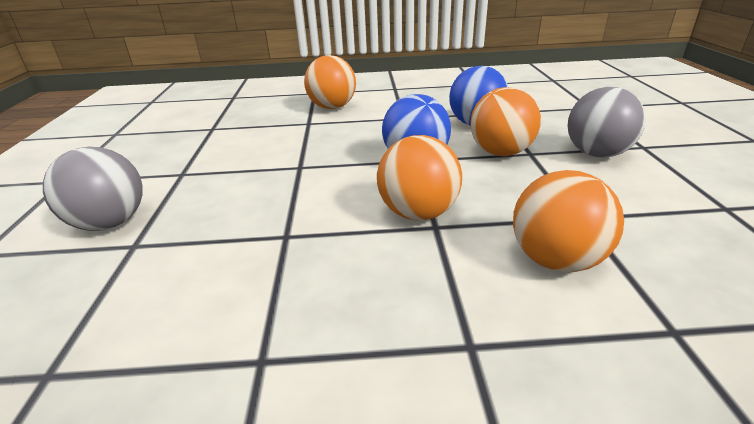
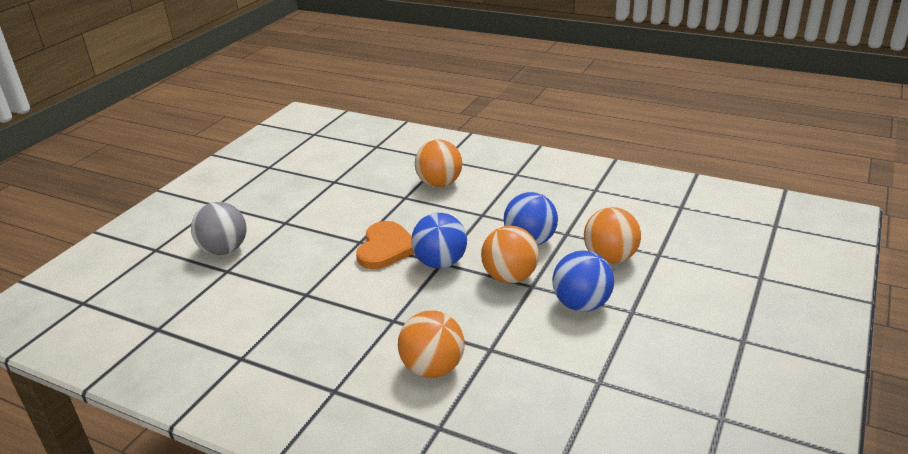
camera: 30 degrees right, 0 degrees up
(338, 164) = (386, 248): none -> orange heart
(418, 213) = (393, 307): orange ball -> orange ball (610, 258)
(596, 154) = (581, 304): grey ball -> blue ball

